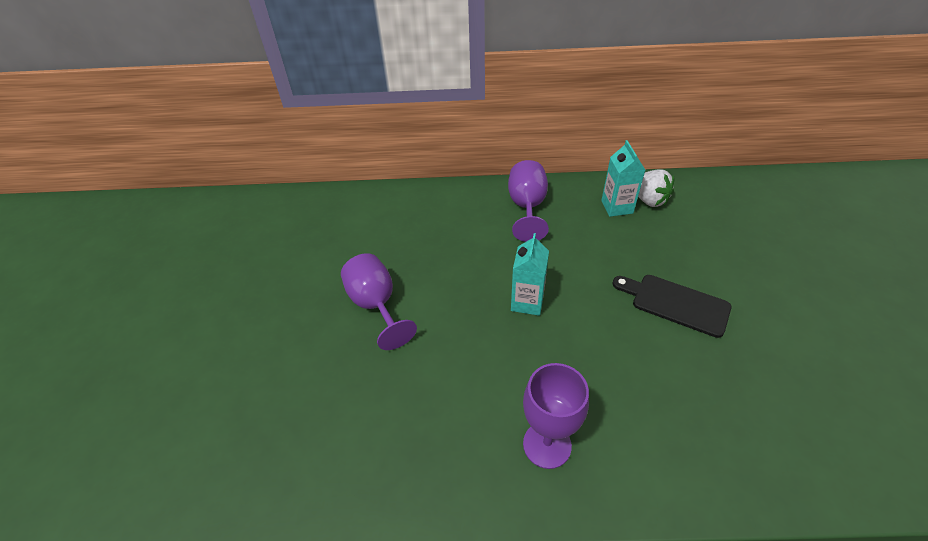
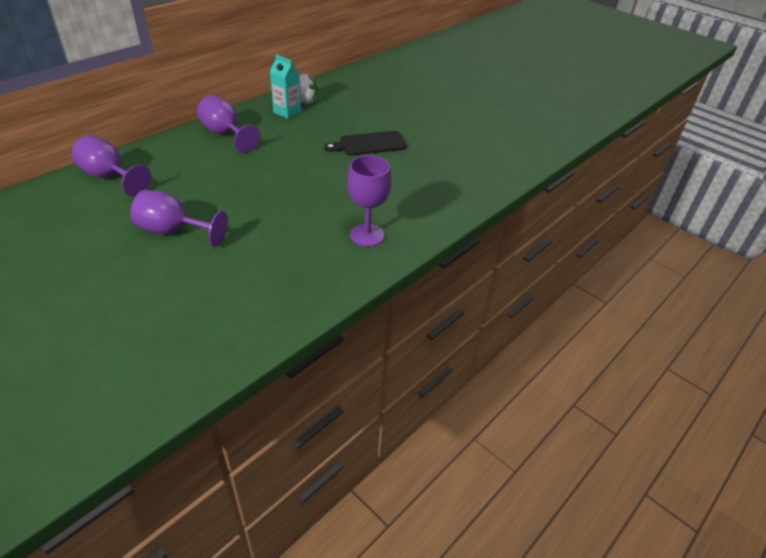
camera: 50 degrees left, 5 degrees down
(388, 209) = (110, 177): none -> purple goblet
(527, 302) = (283, 181): turquoise carton -> none

